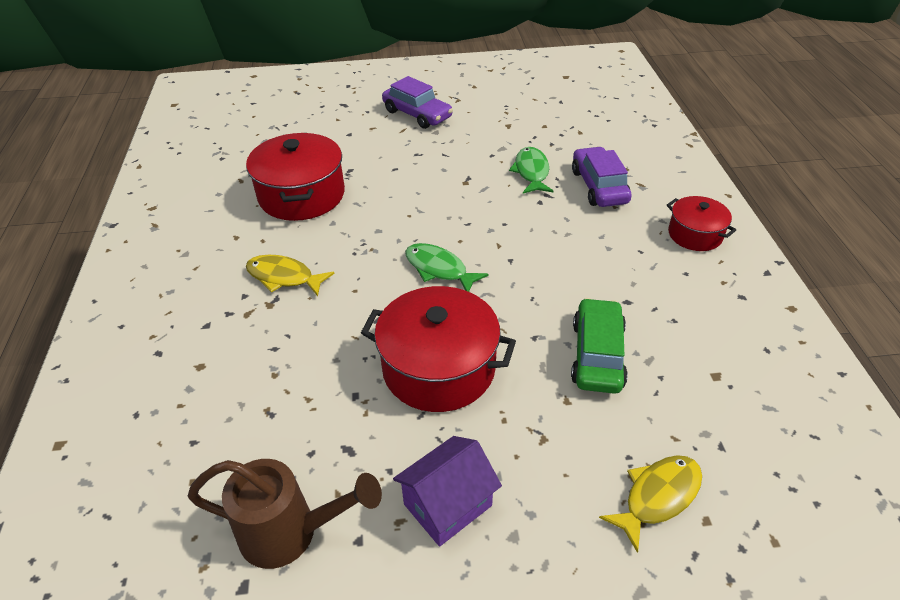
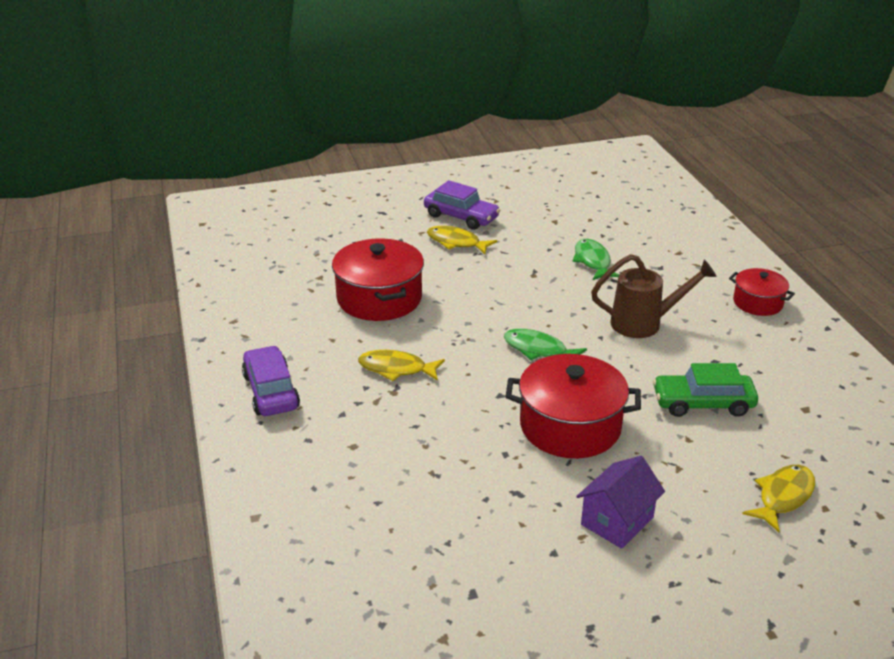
camera: 10 degrees left, 10 degrees down
(291, 533) = (495, 554): brown watering can -> brown watering can (645, 323)
(402, 141) = (456, 242): none -> yellow fish
(597, 355) = (703, 403): green car -> green car turned 90 degrees counterclockwise
(599, 186) = (659, 269): purple car -> purple car (271, 391)

